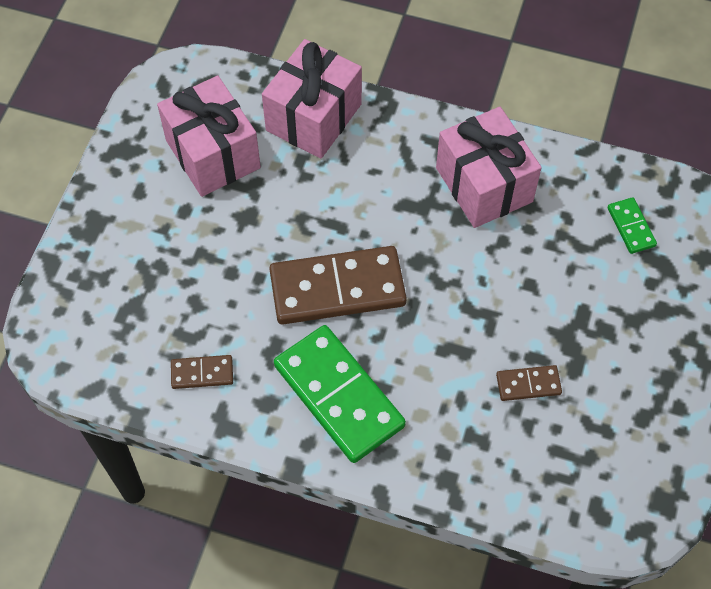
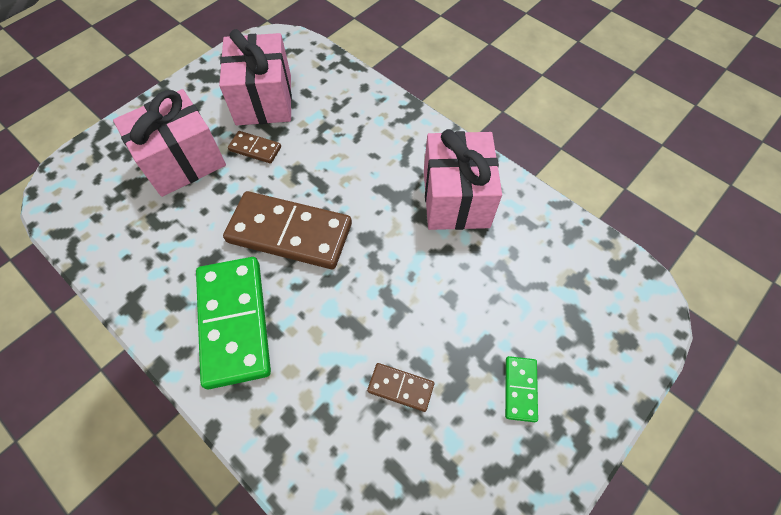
camera: 25 degrees right, 0 degrees up
(202, 373) = (144, 255): brown domino -> brown domino (255, 148)
(313, 117) = (352, 101): pink gift -> pink gift (183, 161)
(631, 227) = (568, 284): green domino -> green domino (520, 389)

